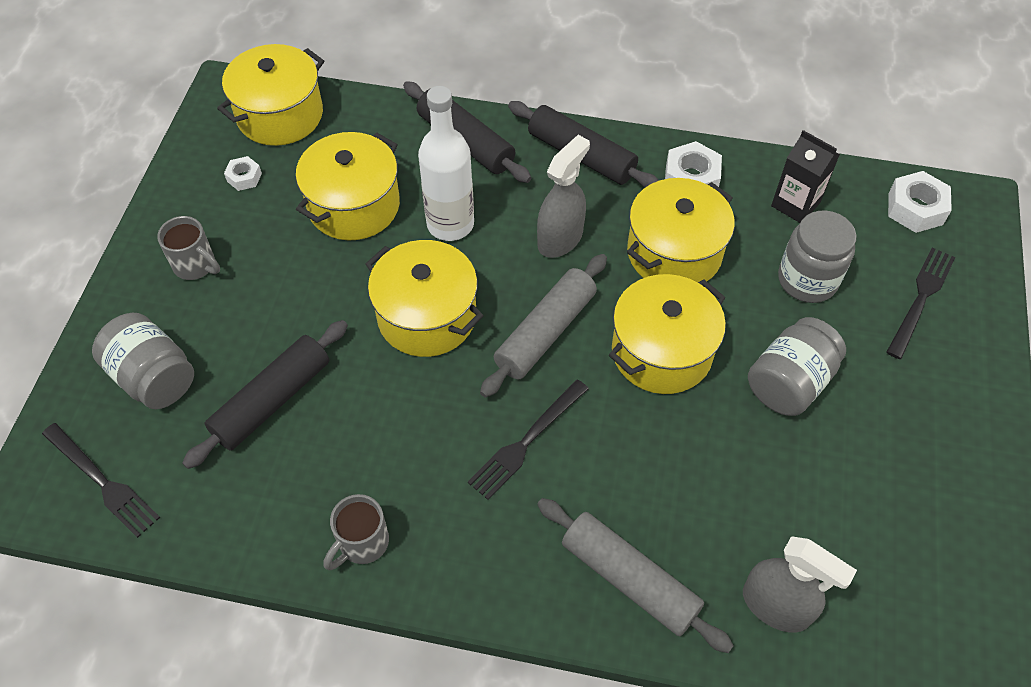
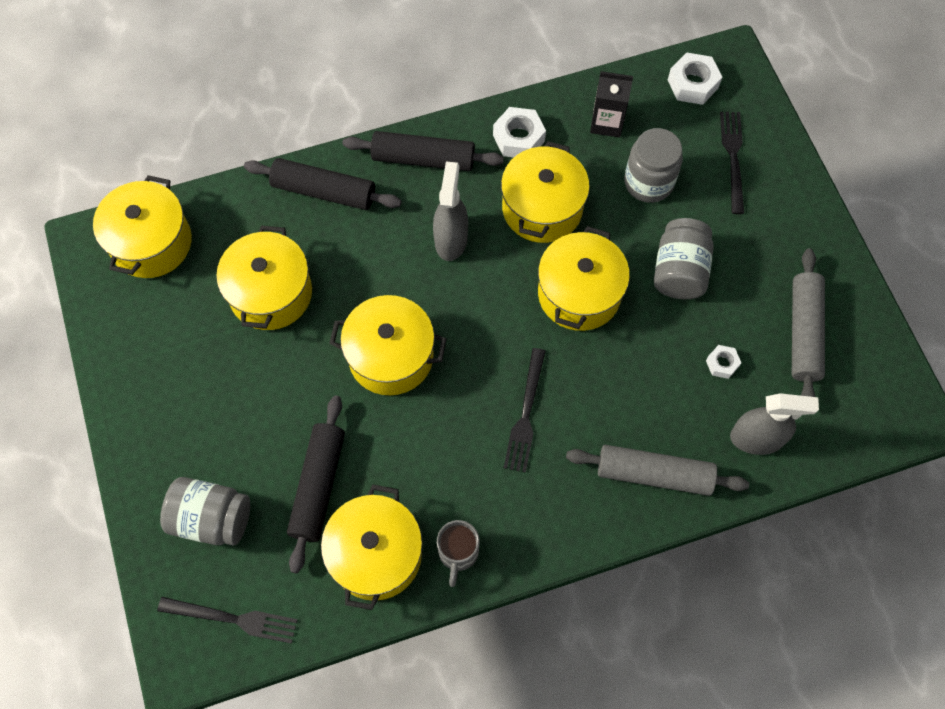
camera: 30 degrees left, 10 degrees up
(196, 265) = (177, 410): grey mug -> none
(244, 177) = (162, 314): white nut -> white nut (722, 363)
(280, 497) = (376, 555): none -> yellow pot
(450, 224) = (358, 270): white bottle -> none
(545, 332) = (487, 323): grey rolling pin -> grey rolling pin (804, 332)

